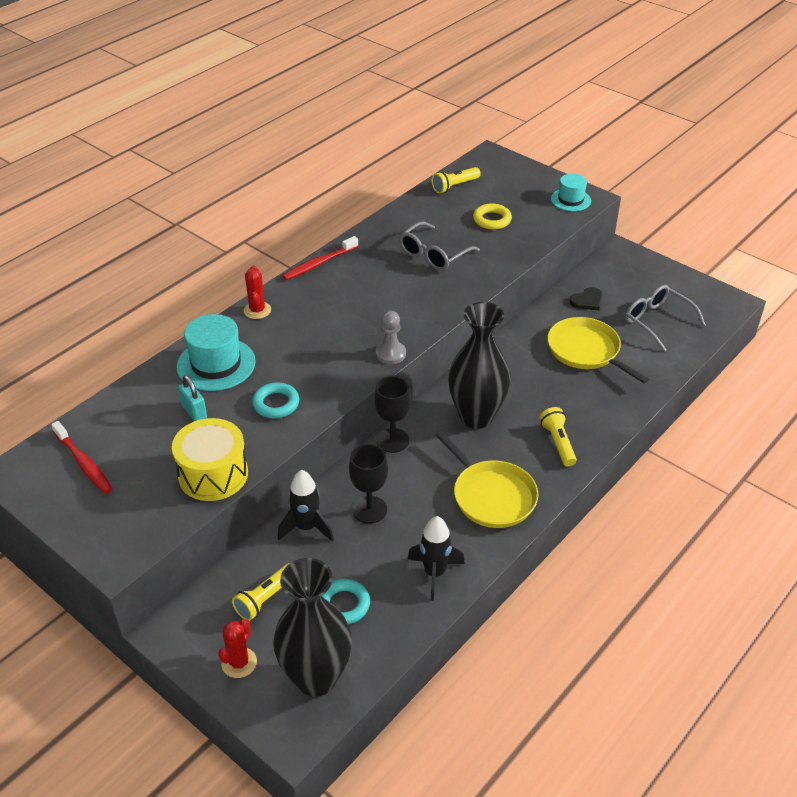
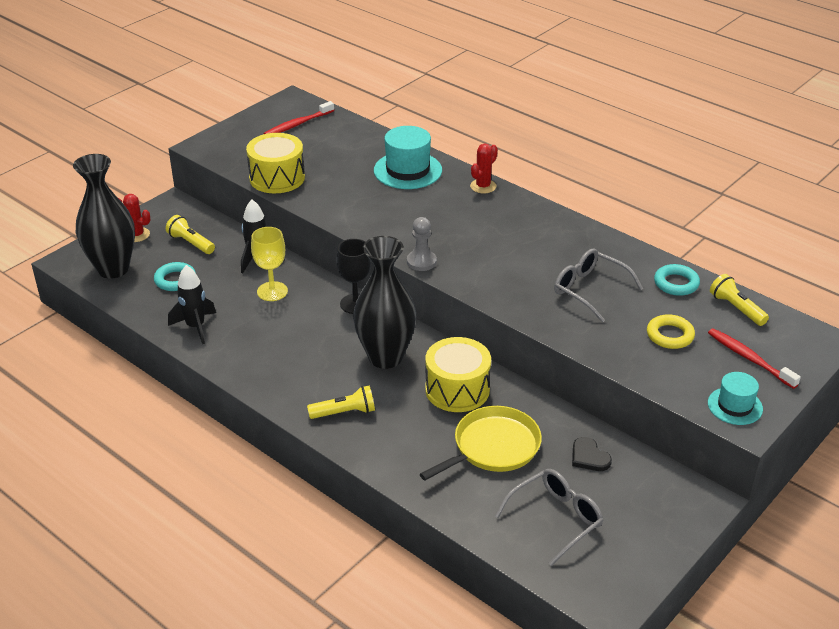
camera: 90 degrees right, 5 degrees down
(194, 412) = (348, 165): turquoise padlock -> none
(257, 310) = (483, 186): red cactus -> red cactus turned 45 degrees counterclockwise
(276, 404) = (355, 202): turquoise ring -> turquoise ring (676, 283)
(319, 263) = (561, 217): red toothbrush -> red toothbrush (749, 358)
(369, 509) = (272, 291): black goblet -> yellow goblet
(491, 496) = (278, 363): yellow pan -> none
(517, 370) = (457, 389): none -> yellow drum

